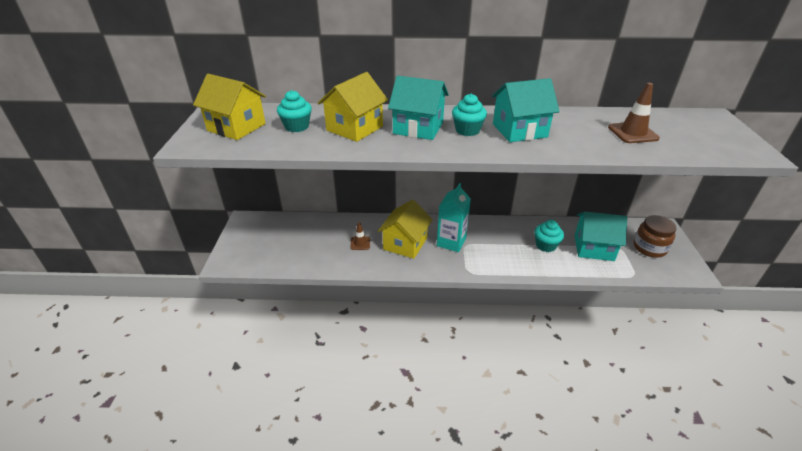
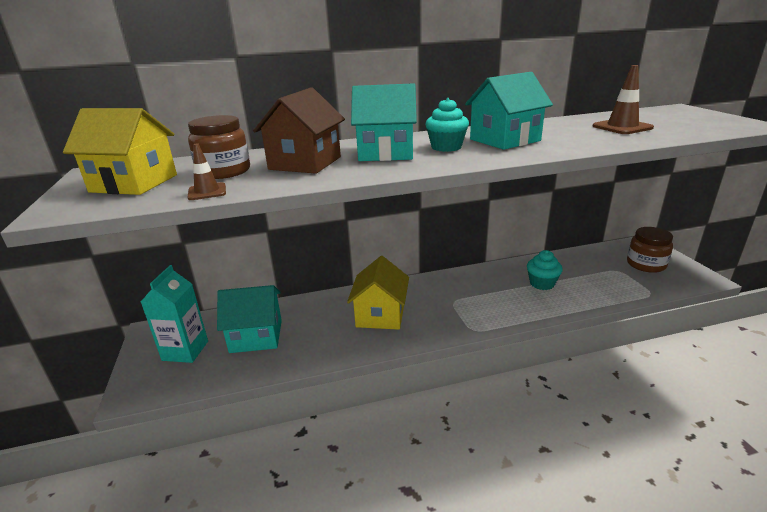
camera: 15 degrees left, 10 degrees down
(297, 127) = (224, 172): turquoise cupcake -> brown jar
(355, 128) = (305, 163): yellow house -> brown house
(360, 243) = (323, 326): brown traffic cone -> brown traffic cone (207, 192)
(451, 242) = (435, 302): turquoise carton -> turquoise carton (185, 351)
(593, 248) = (592, 275): turquoise house -> turquoise house (256, 336)

